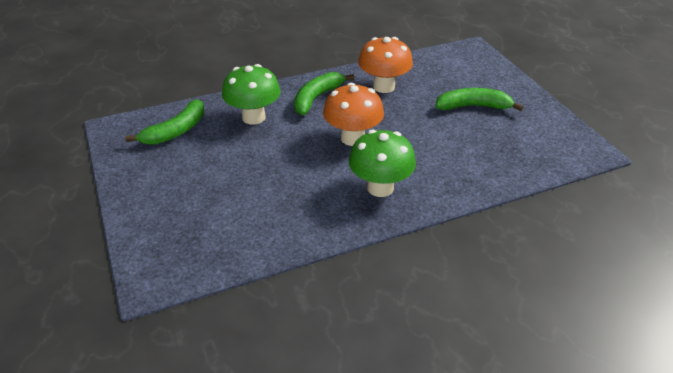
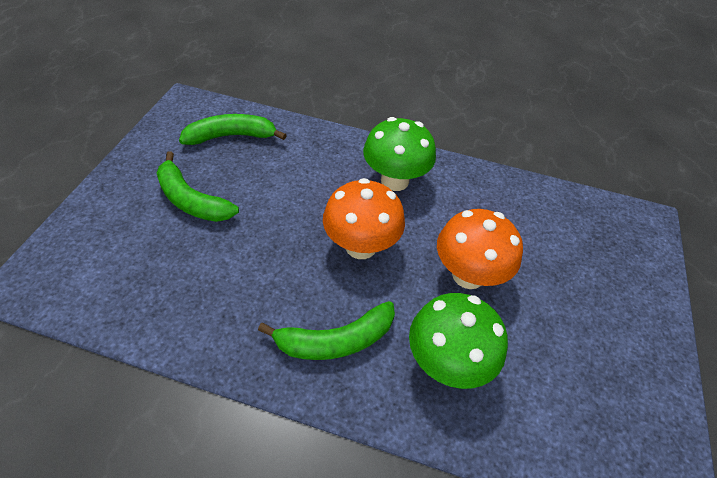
camera: 145 degrees left, 10 degrees up
(176, 131) = (570, 412): green banana -> green banana (231, 136)
(384, 87) = (233, 298): orange mushroom -> orange mushroom (468, 275)

